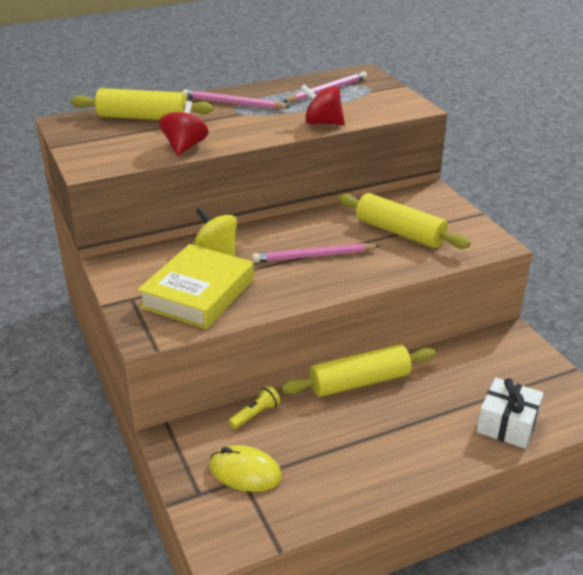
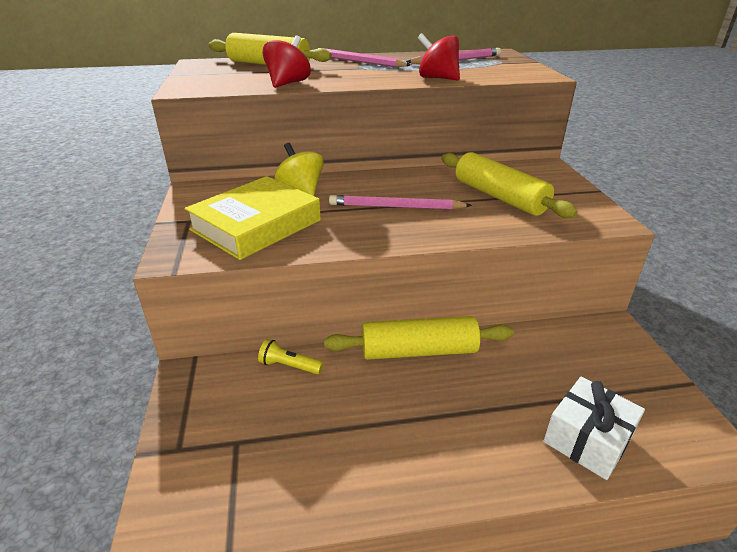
camera: 15 degrees right, 0 degrees up
(245, 472) = (243, 433): yellow mouse -> none
(255, 414) = (289, 366): yellow flashlight -> yellow flashlight turned 135 degrees counterclockwise

